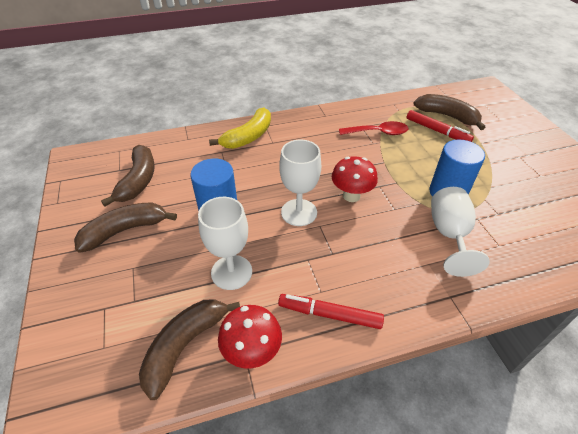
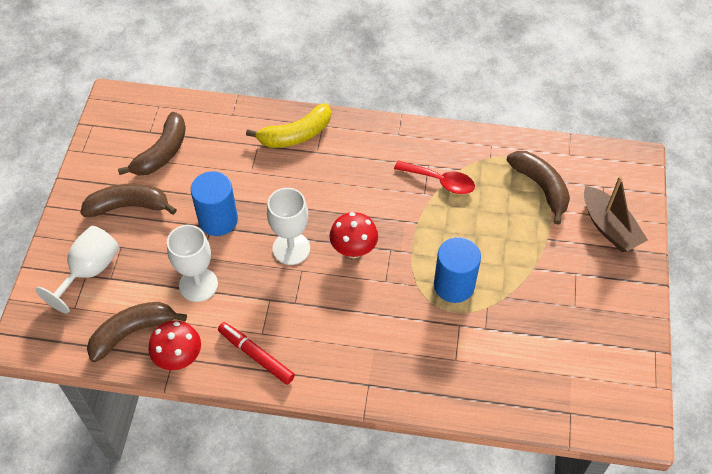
camera: 25 degrees right, 10 degrees up
(437, 131) = (510, 204): red marker -> none
(449, 234) = (416, 329): white goblet -> white goblet (89, 271)
(511, 124) = (609, 227): none -> brown boat

